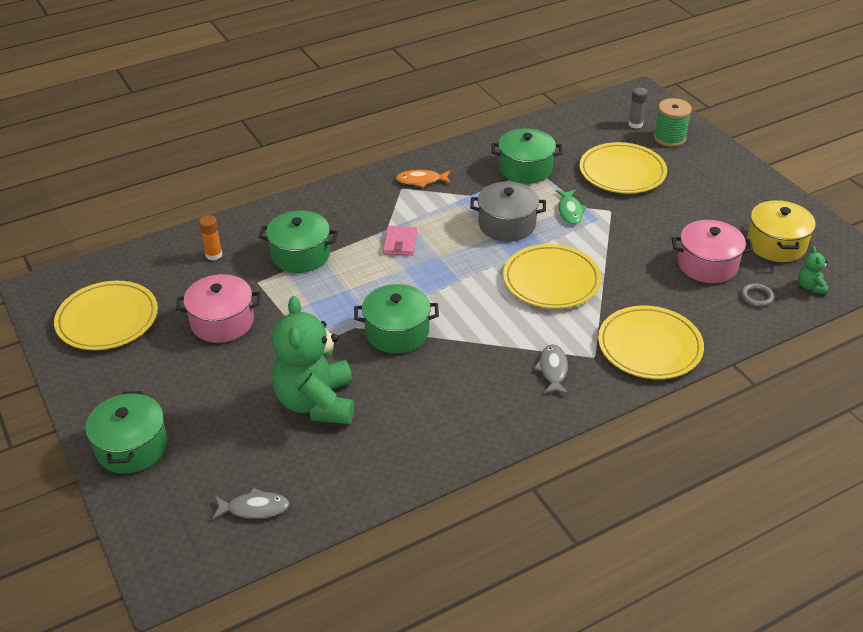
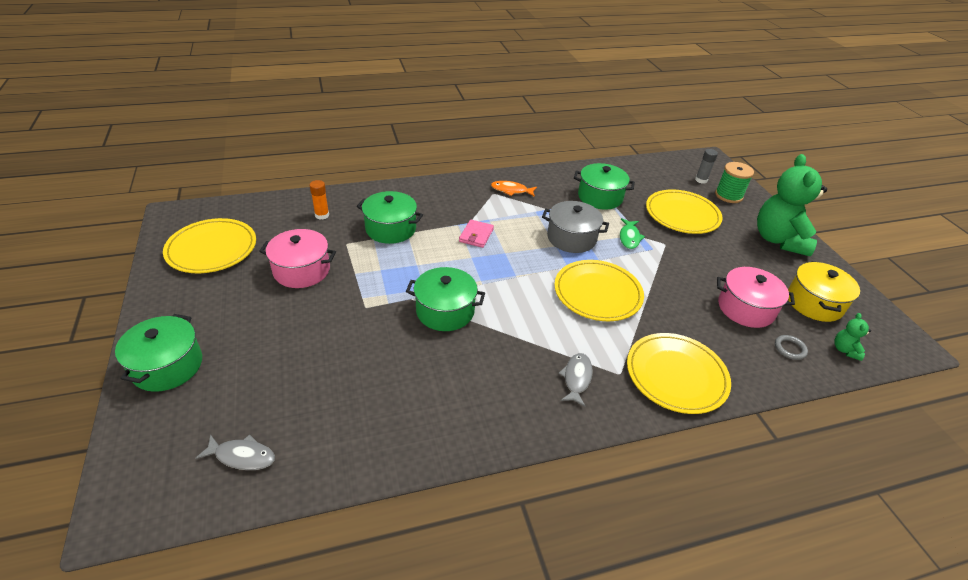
camera: 10 degrees right, 0 degrees up
(316, 403) = (347, 361): green teddy bear -> green teddy bear (778, 240)

